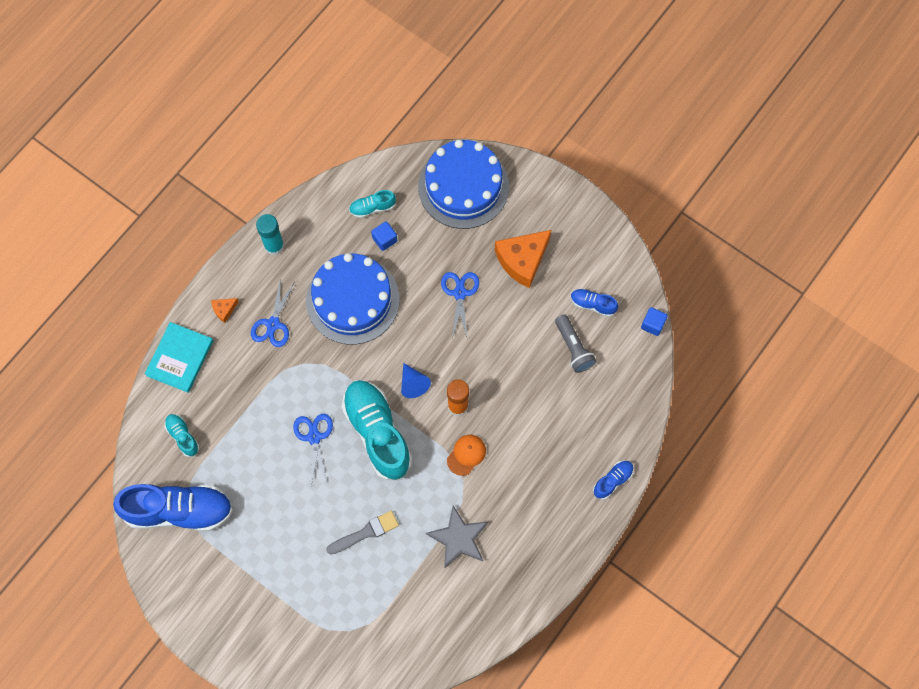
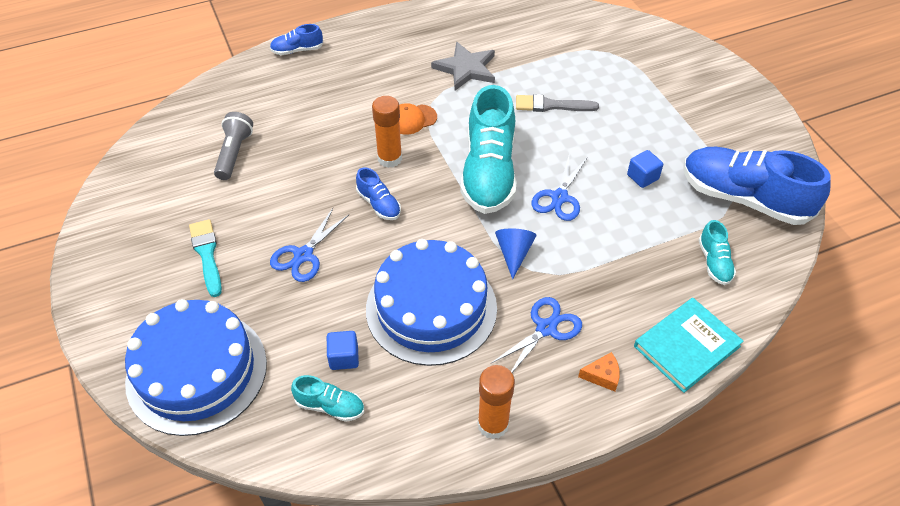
camera: 150 degrees left, 20 degrees down
(274, 246) = (493, 424): turquoise glue stick -> orange glue stick
(413, 384) = (421, 196): blue cone -> blue cone (514, 253)
(522, 260) = (207, 254): orange cheese -> turquoise brush
(592, 304) = (178, 180): blue shoe -> blue shoe (379, 204)
(652, 324) = (141, 138): blue cube -> blue cube (642, 177)

